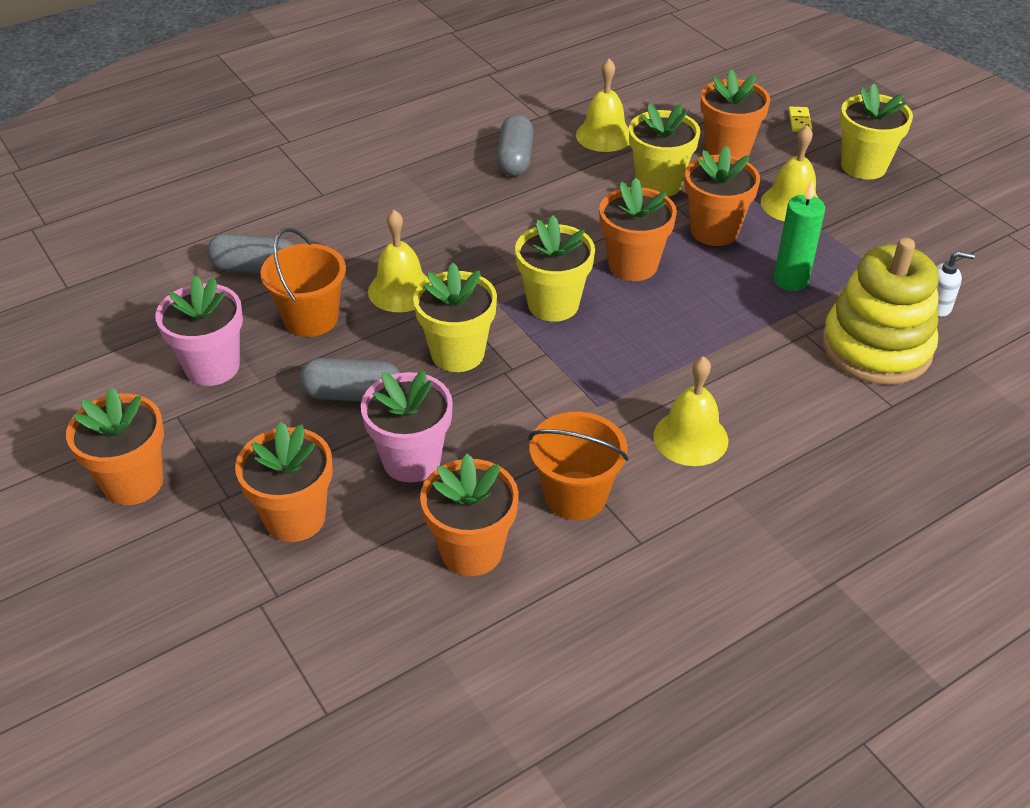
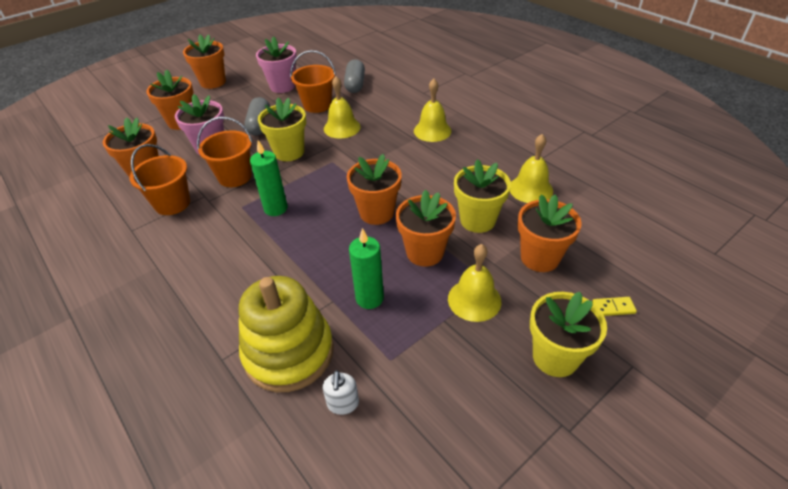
camera: 85 degrees right, 0 degrees up
(514, 419) = (235, 176): none -> orange bucket
(515, 159) = (483, 152): grey capsule -> none
(553, 304) = (333, 182): yellow flower pot -> none
(609, 366) = (275, 208): none -> green candle
(690, 438) = (207, 247): yellow bell -> yellow bell (432, 131)

